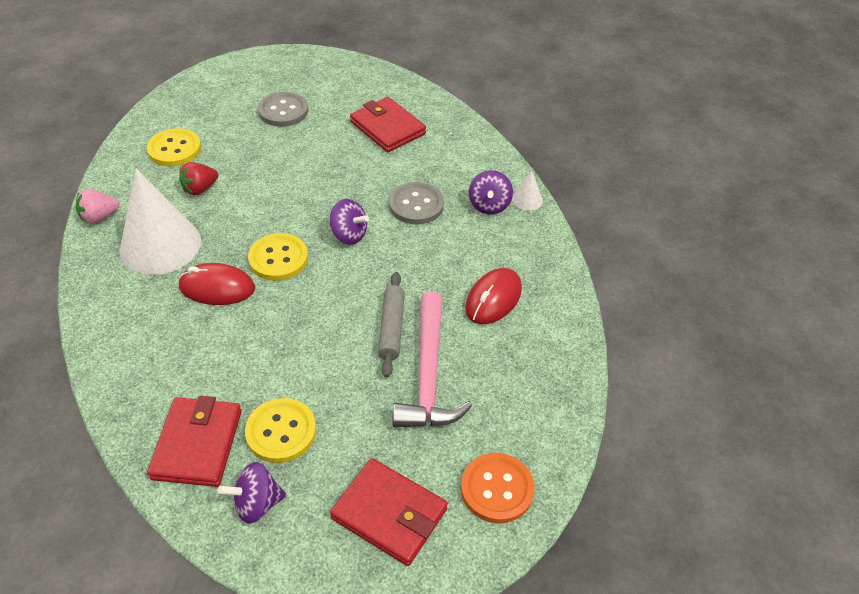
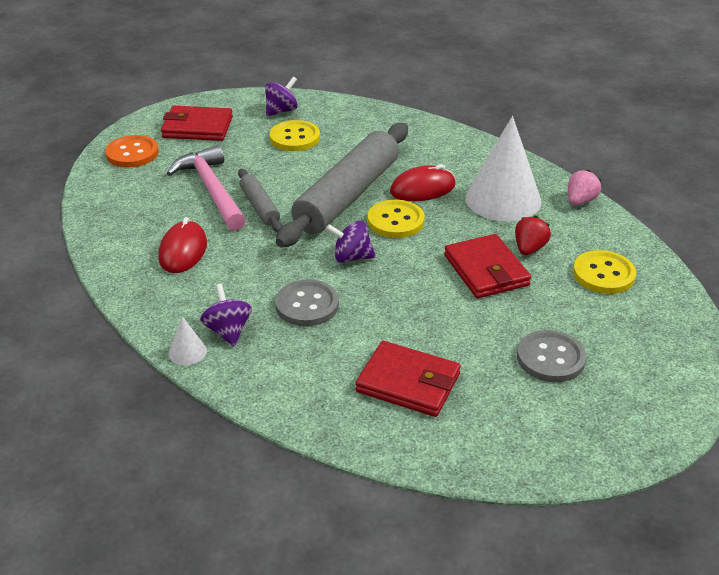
camera: 155 degrees right, 10 degrees down
(197, 444) = (342, 120): red wallet -> red wallet (486, 270)
(296, 307) = (347, 196): none -> grey rolling pin

